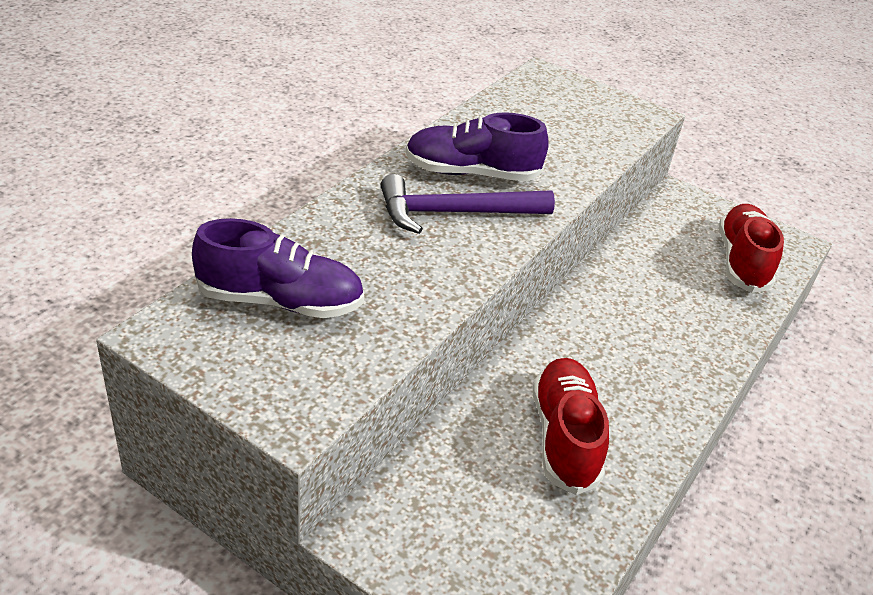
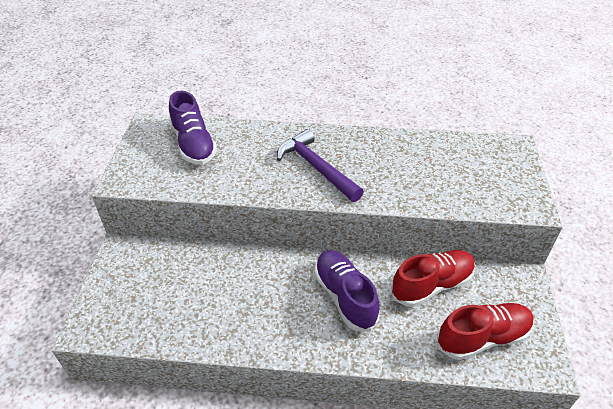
camera: 65 degrees right, 5 degrees up
(471, 173) = (361, 159): purple shoe -> purple shoe (344, 296)
(564, 437) = (229, 298): red shoe -> red shoe (432, 285)

